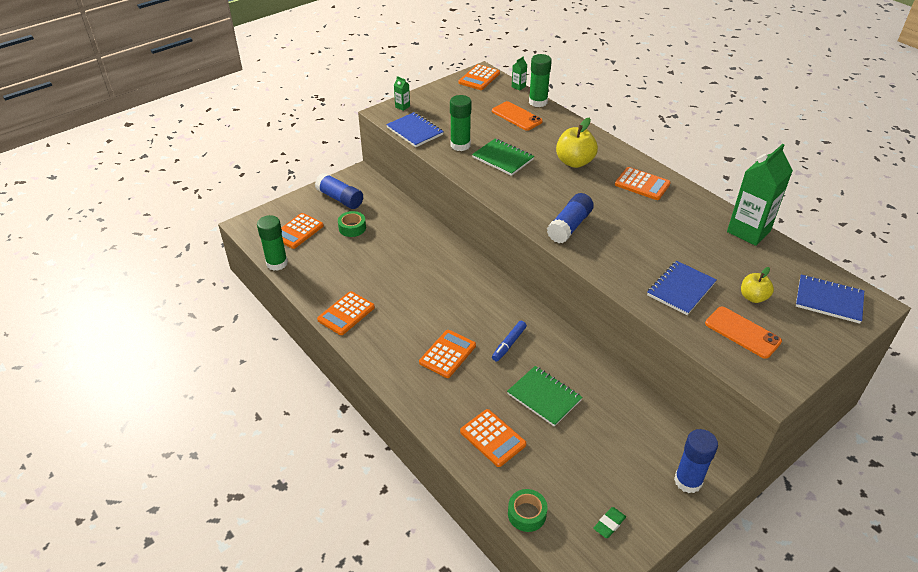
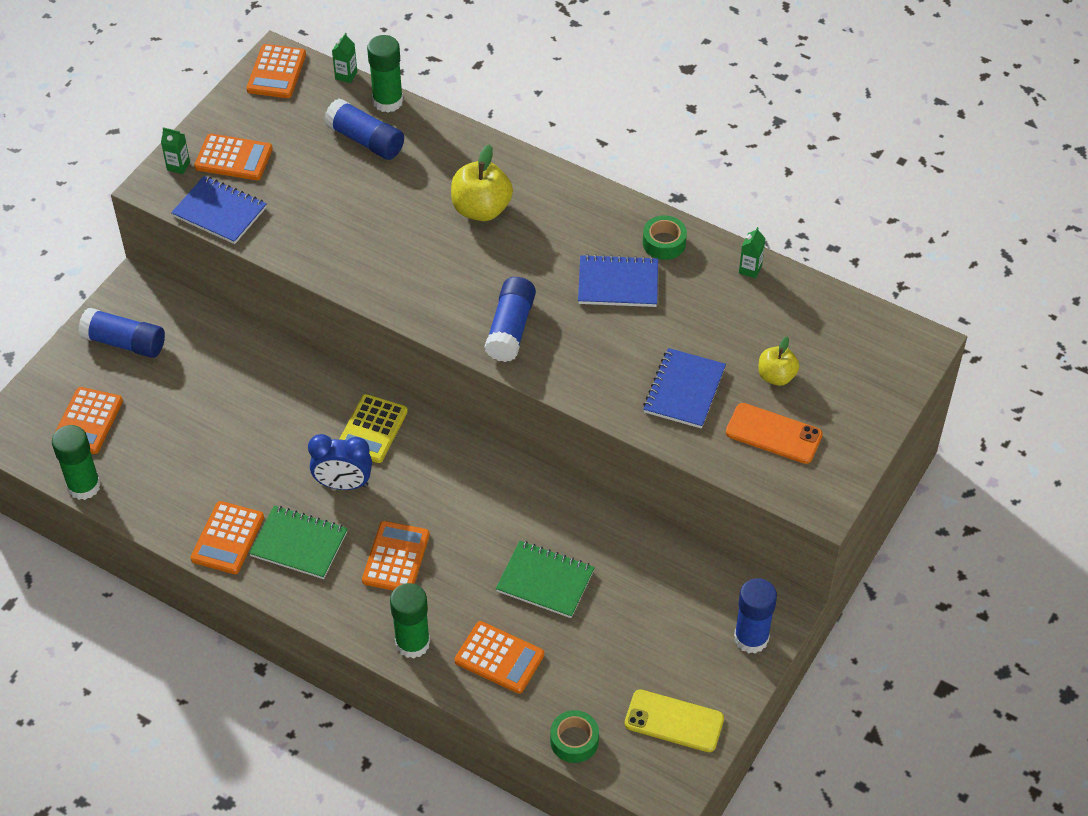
camera: 20 degrees left, 10 degrees up
(352, 228) = (169, 391): green tape -> green tape (664, 243)
(432, 302) = (343, 484): none -> blue clock
(460, 145) = (301, 221): green glue stick -> green glue stick (412, 643)
(464, 277) = (372, 429): none -> yellow calculator
(503, 158) = (374, 230): green notebook -> green notebook (299, 544)
(509, 344) = (473, 517): blue marker -> none
(516, 116) = (365, 140): orange phone -> blue glue stick
(609, 524) = (674, 721): green eraser -> yellow phone
(642, 184) = (589, 225): orange calculator -> orange calculator (233, 158)
(748, 231) = (750, 269): green carton -> green carton, size x0.41
(828, 300) = (868, 354): blue notebook -> blue notebook (618, 283)

